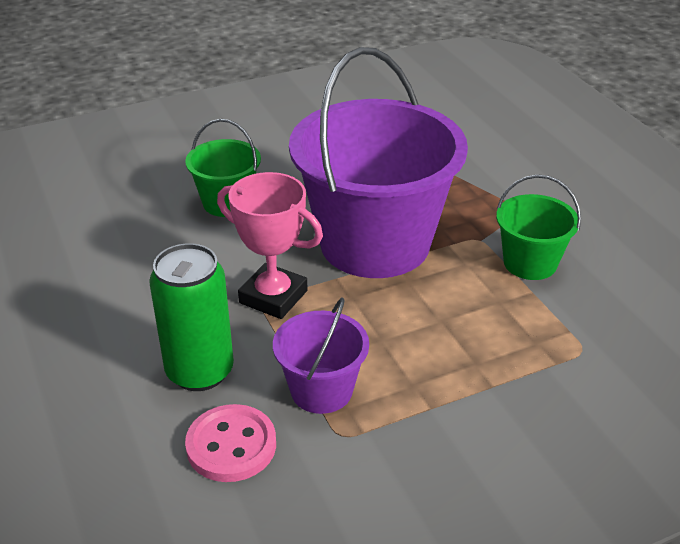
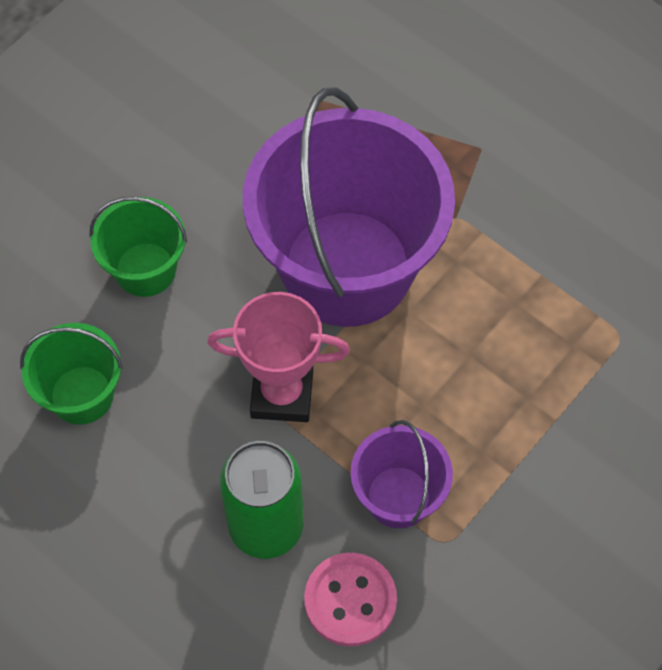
camera: 25 degrees left, 25 degrees up
(530, 263) = (522, 232): green bucket -> green bucket (82, 395)

